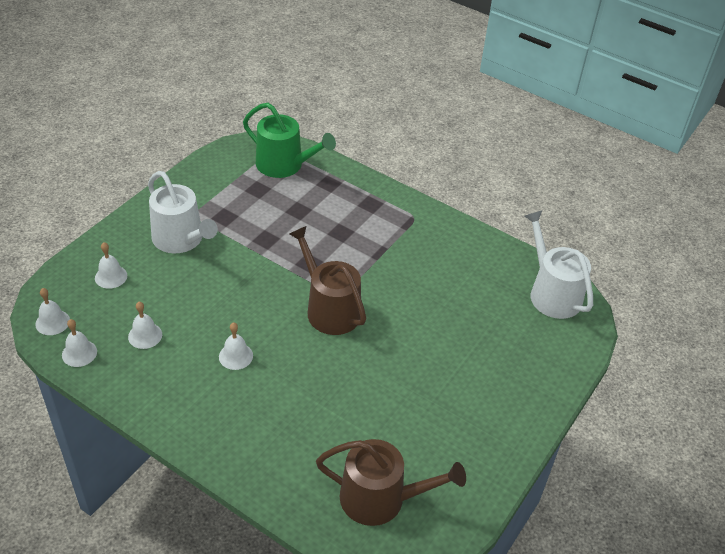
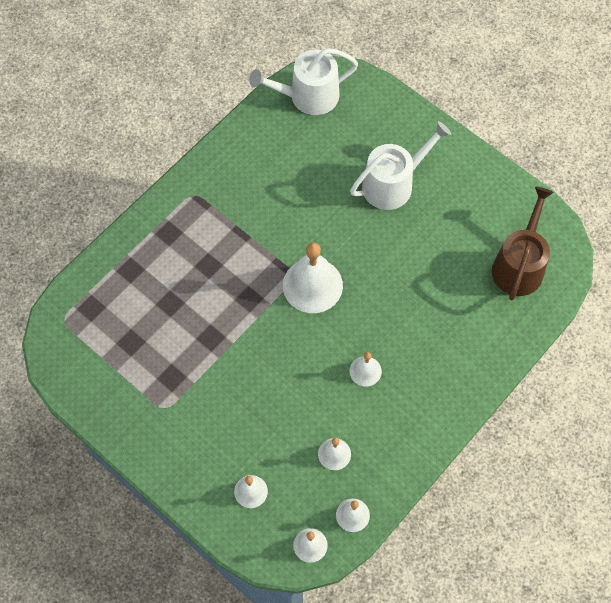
camera: 80 degrees left, 20 degrees up
(181, 239) = (202, 421): white watering can -> white watering can (393, 184)
(284, 165) = (93, 312): green watering can -> none
(329, 309) = (312, 285): brown watering can -> white bell

